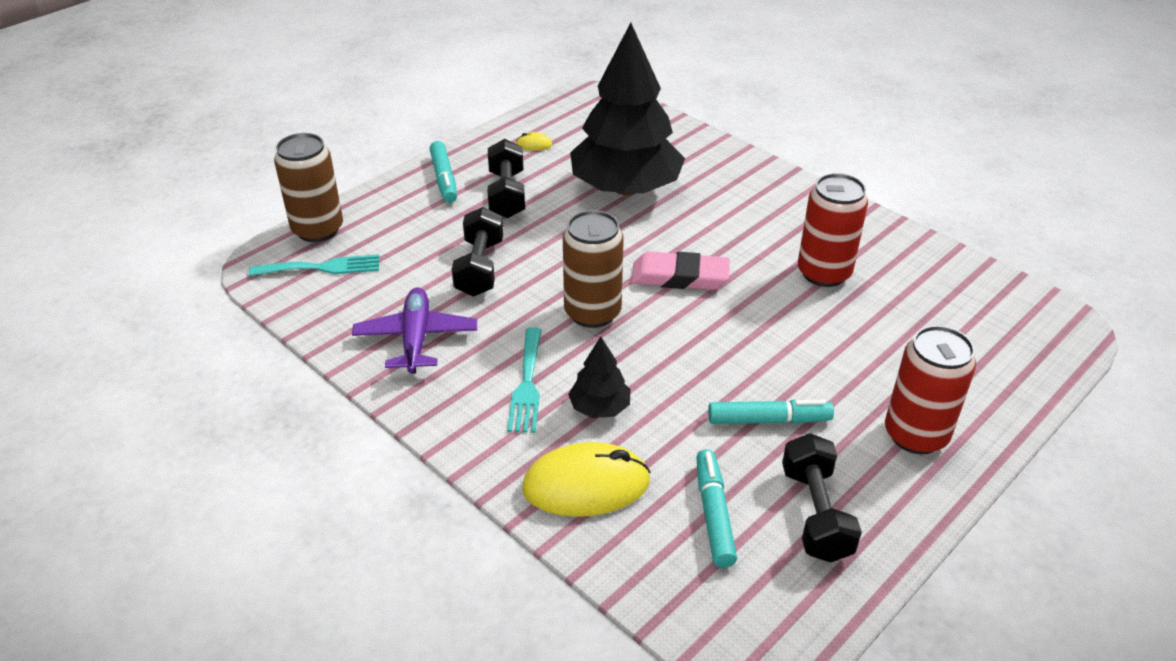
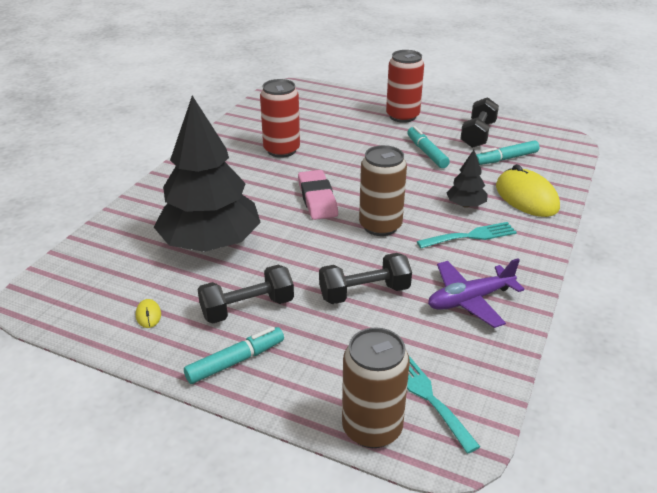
camera: 110 degrees left, 5 degrees down
(815, 513) = (478, 135): black dumbbell -> black dumbbell turned 45 degrees counterclockwise

